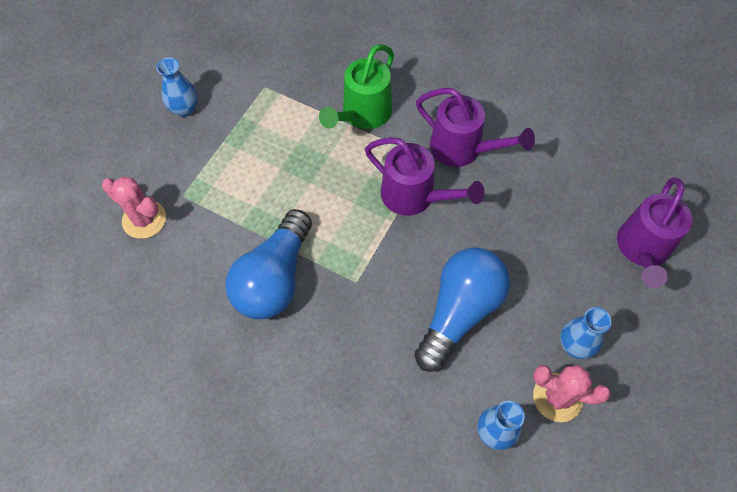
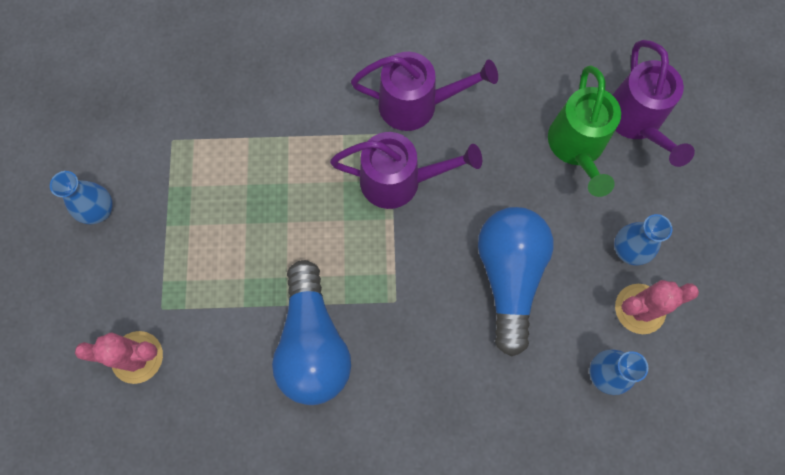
camera: 30 degrees left, 10 degrees up
(362, 115) = (295, 119): green watering can -> green watering can (577, 148)

